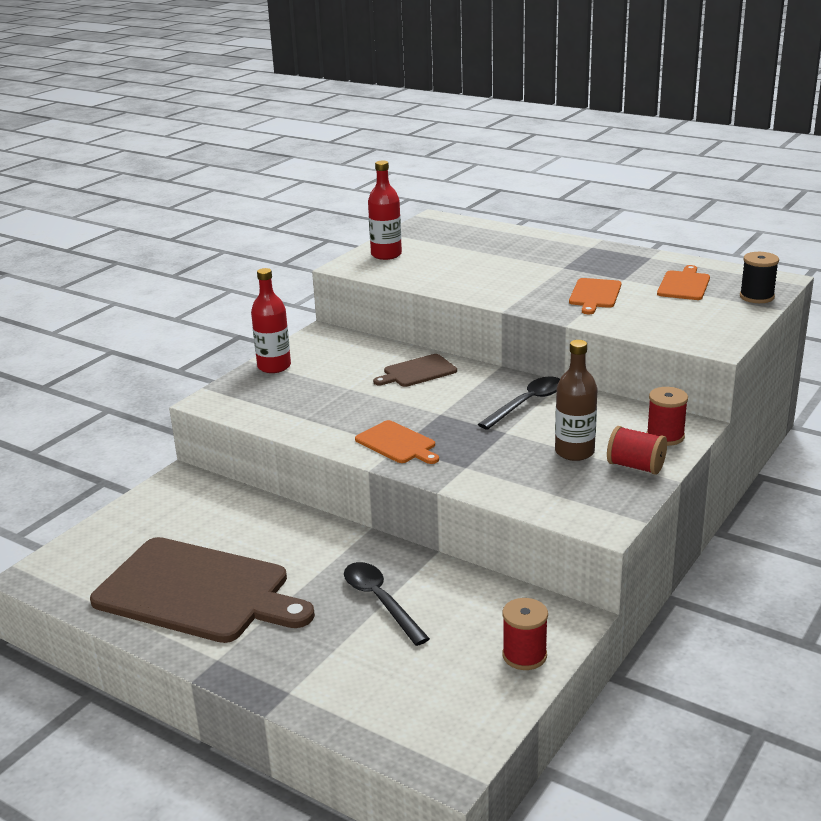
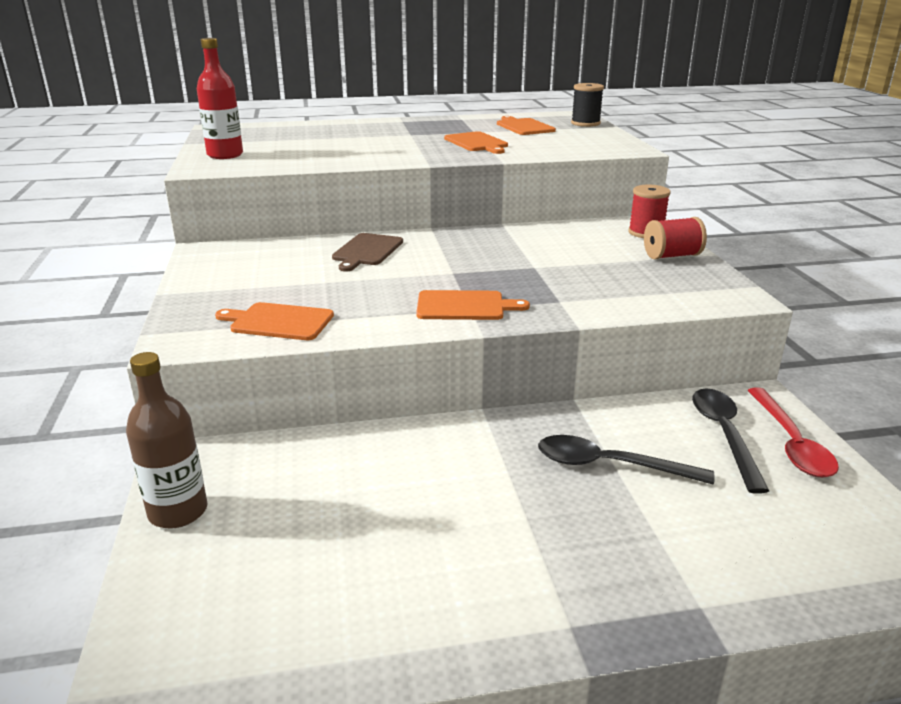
camera: 45 degrees left, 0 degrees up
(198, 591) = (415, 565): brown cutting board -> none
(274, 366) = (202, 290): red bottle -> none
(277, 408) = (278, 322): none -> orange cutting board
(524, 655) = (790, 443): red spool -> red spoon
(527, 403) = (507, 244): black spoon -> black spoon (724, 435)
(574, 452) = (613, 262): brown bottle -> brown bottle (178, 512)

